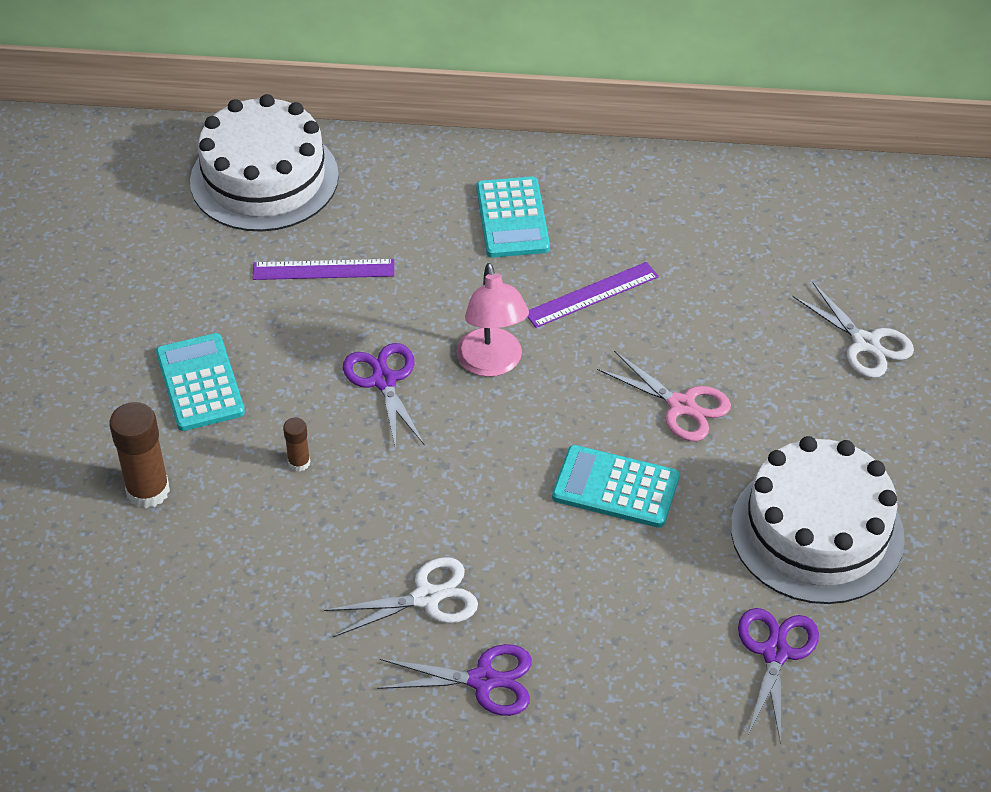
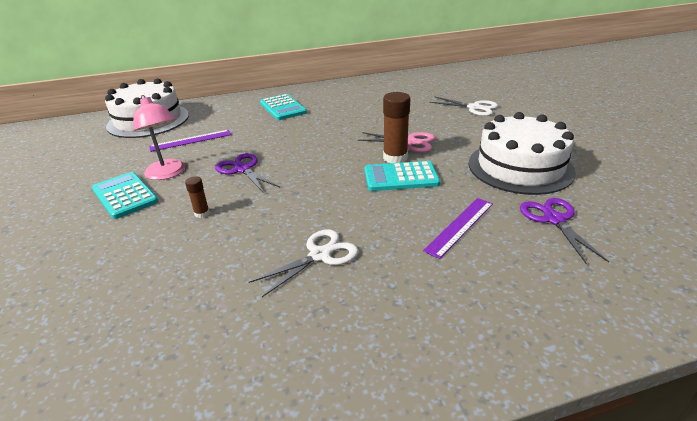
camera: 20 degrees left, 15 degrees down
(148, 491) = (93, 254): brown glue stick -> brown glue stick (395, 158)
(483, 680) = (388, 289): purple scissors -> none
(492, 364) = (301, 150): pink lamp -> pink lamp (167, 174)
(592, 295) = (337, 120): purple ruler -> purple ruler (460, 226)

